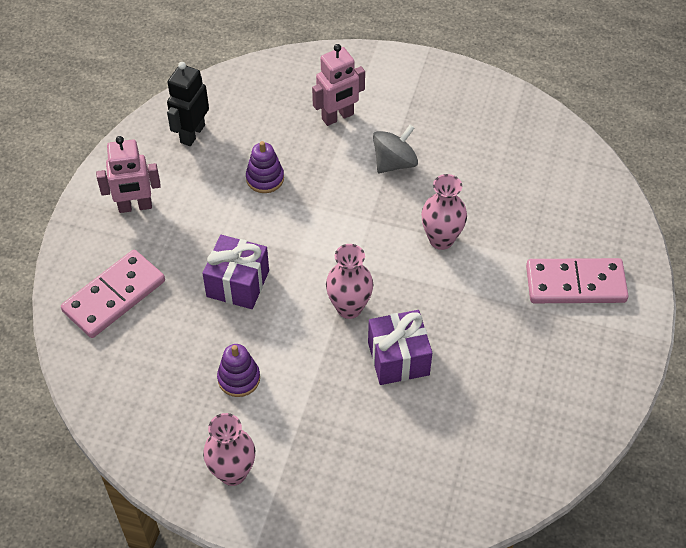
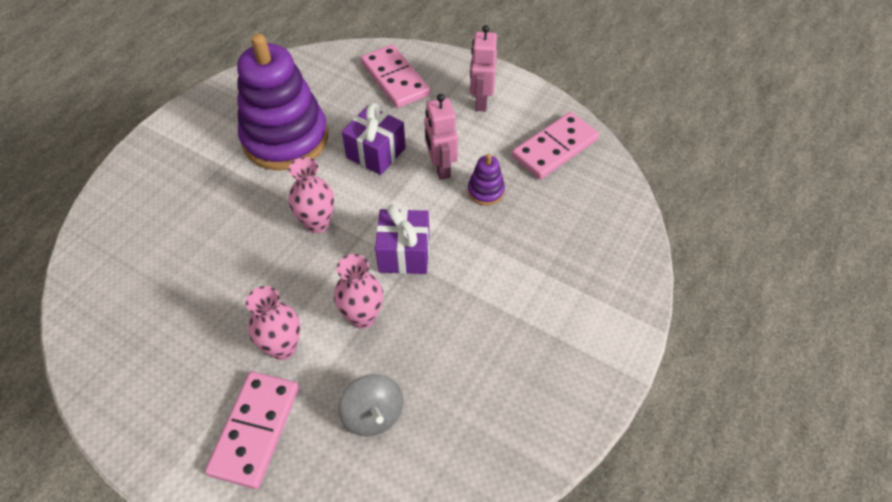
camera: 105 degrees right, 0 degrees up
(192, 134) = (555, 148): black robot -> pink domino
(233, 473) = (209, 122): pink vase -> pink vase (283, 347)
(239, 378) = (285, 138): purple stacking toy -> purple stacking toy, size x2.47
(338, 117) = (551, 265): pink robot -> pink robot (440, 168)
(394, 163) = (475, 301): grey spinning top -> grey spinning top (373, 414)
(398, 358) = (249, 247): purple gift -> purple gift (404, 253)

